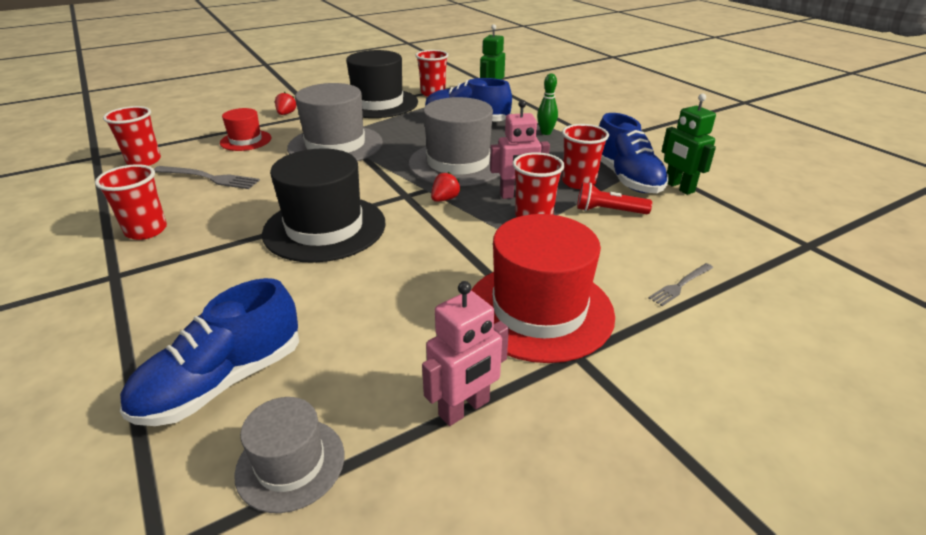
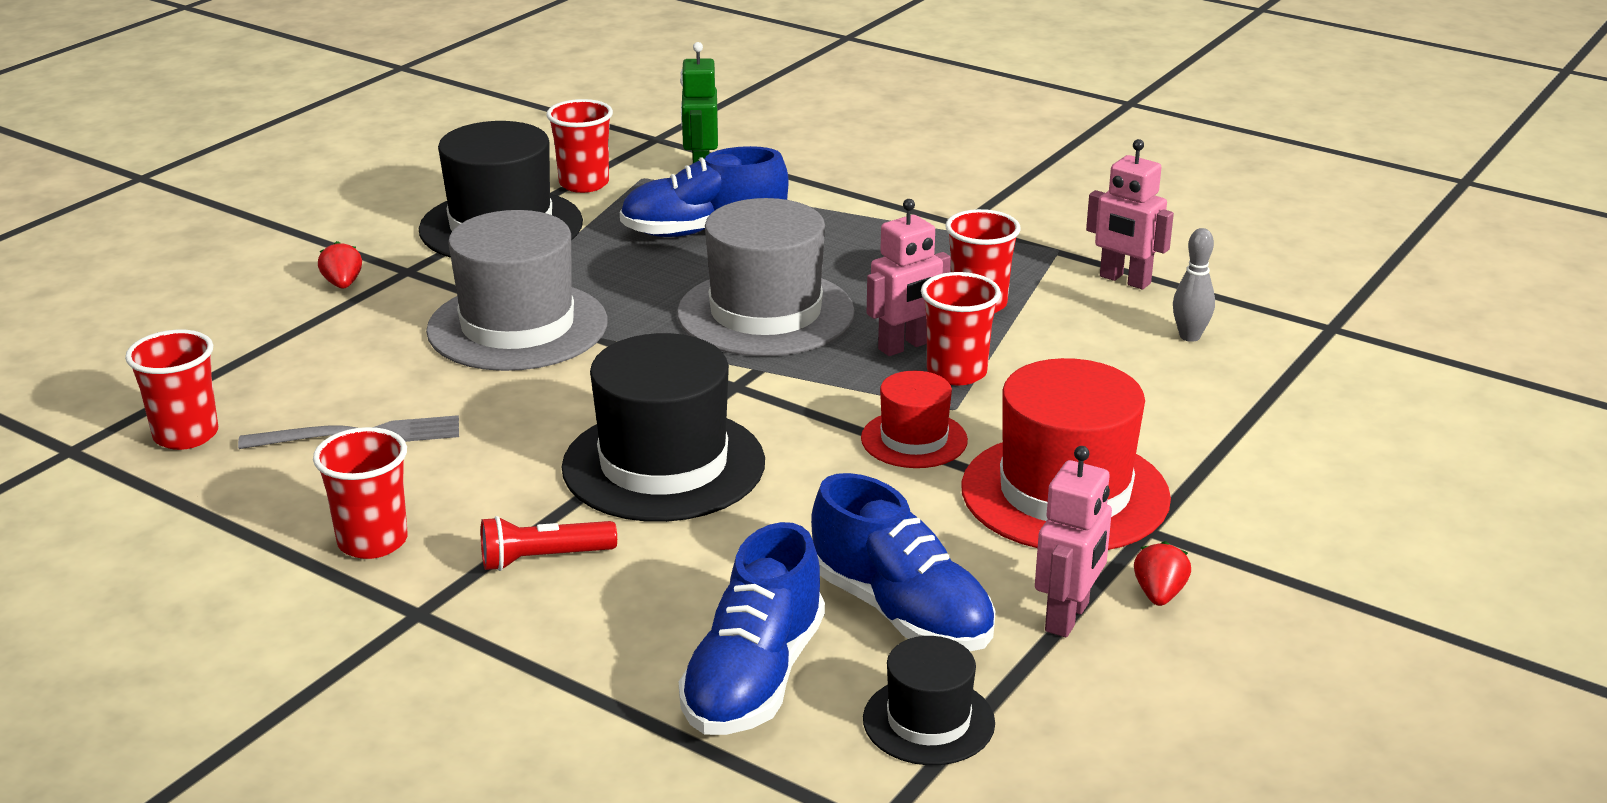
camera: 25 degrees left, 5 degrees down
(246, 140) = (334, 354): red hat -> red hat (914, 439)
(290, 463) = (928, 721): grey hat -> black hat
(445, 199) = (802, 377): red strawberry -> red strawberry (1159, 594)
(545, 133) = (858, 227): green bowling pin -> none
(608, 211) = (1054, 339): red flashlight -> red flashlight (543, 559)
(626, 178) = (1042, 282): blue shoe -> blue shoe (901, 612)
(678, 187) = (1124, 280): green robot -> pink robot
(680, 285) = (1211, 418): grey fork -> none
(700, 228) = (1189, 336): none -> grey bowling pin

